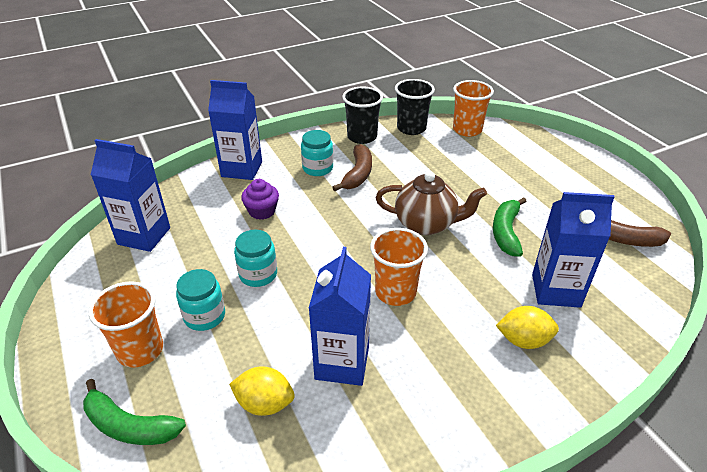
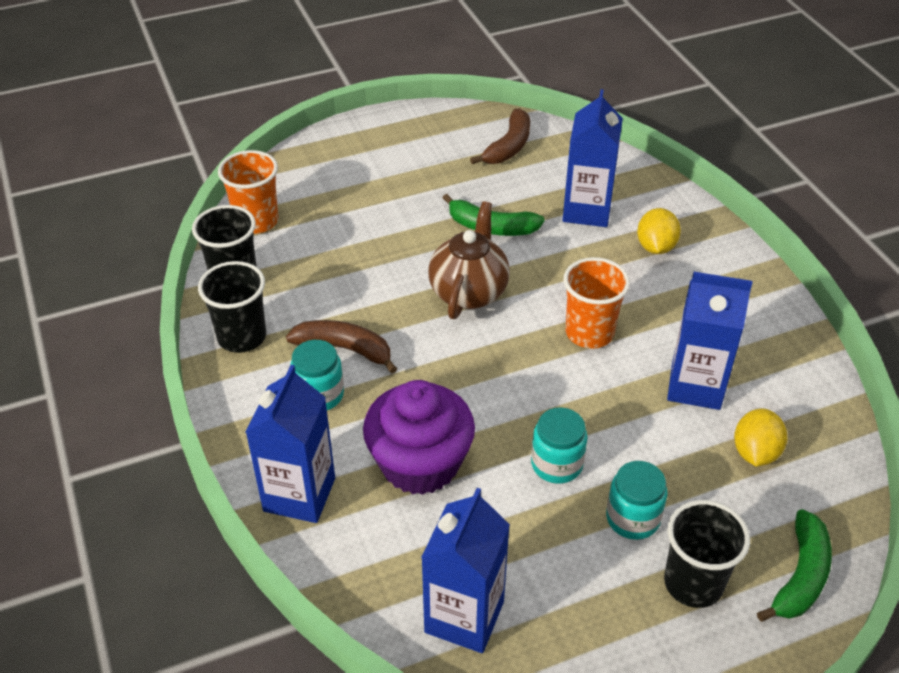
camera: 85 degrees left, 5 degrees up
(140, 350) = (693, 583): orange cup -> black cup
(262, 211) = (420, 463): purple cupcake -> purple cupcake, size x1.92

